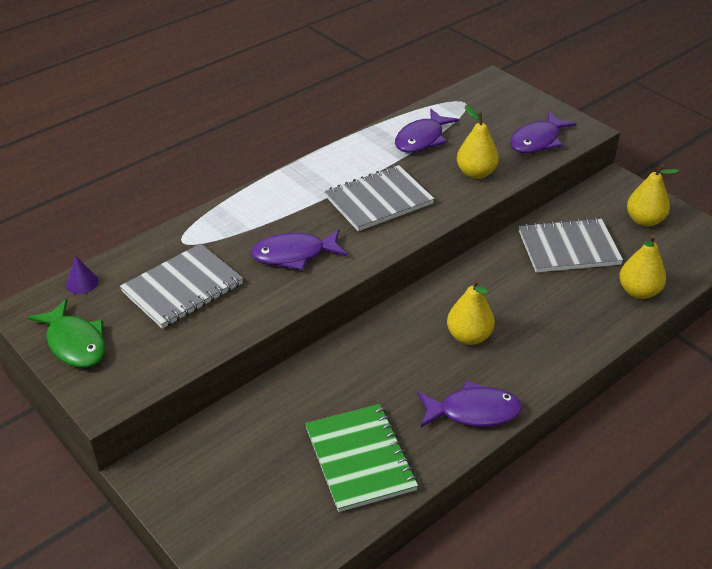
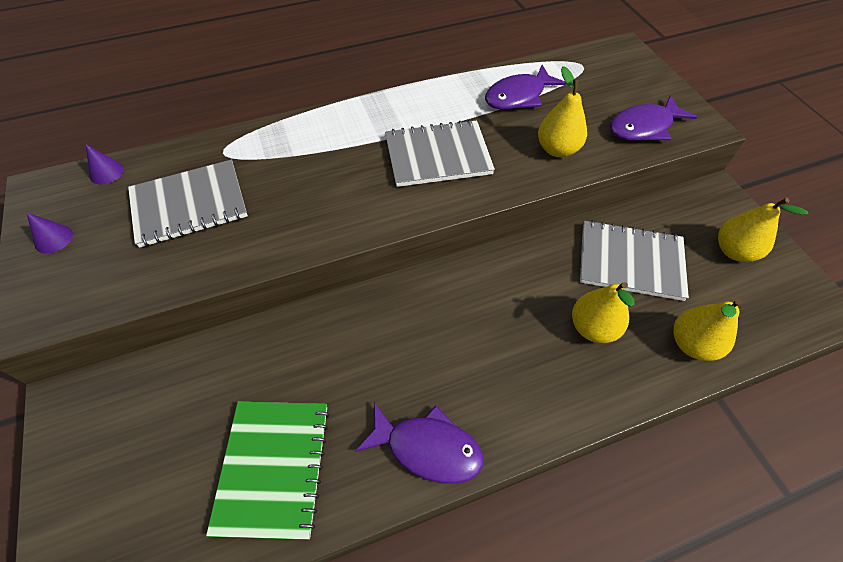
camera: 20 degrees right, 15 degrees up
(75, 343) = (53, 239): green fish -> purple cone
(294, 255) = (318, 197): purple fish -> none
(469, 336) = (469, 342): yellow pear -> yellow pear (593, 327)

